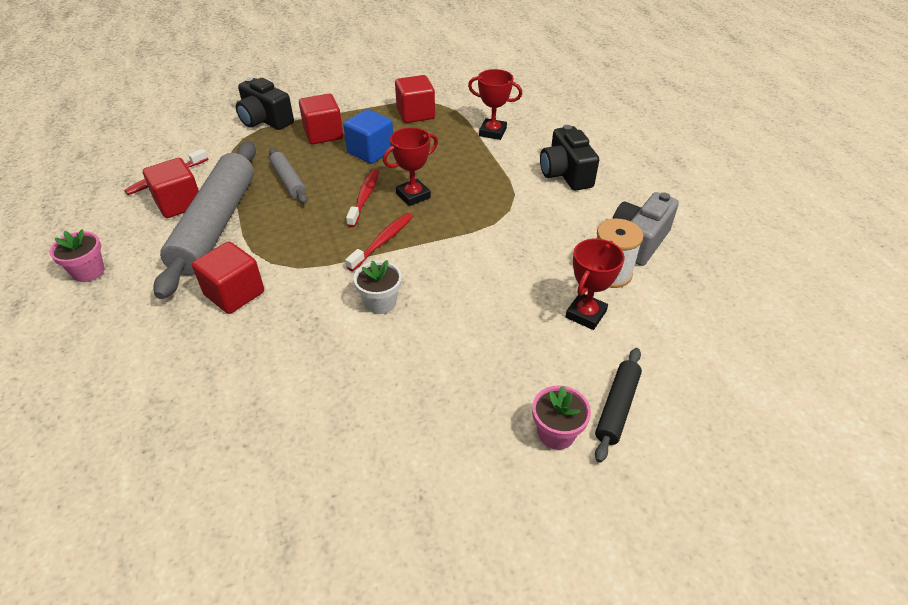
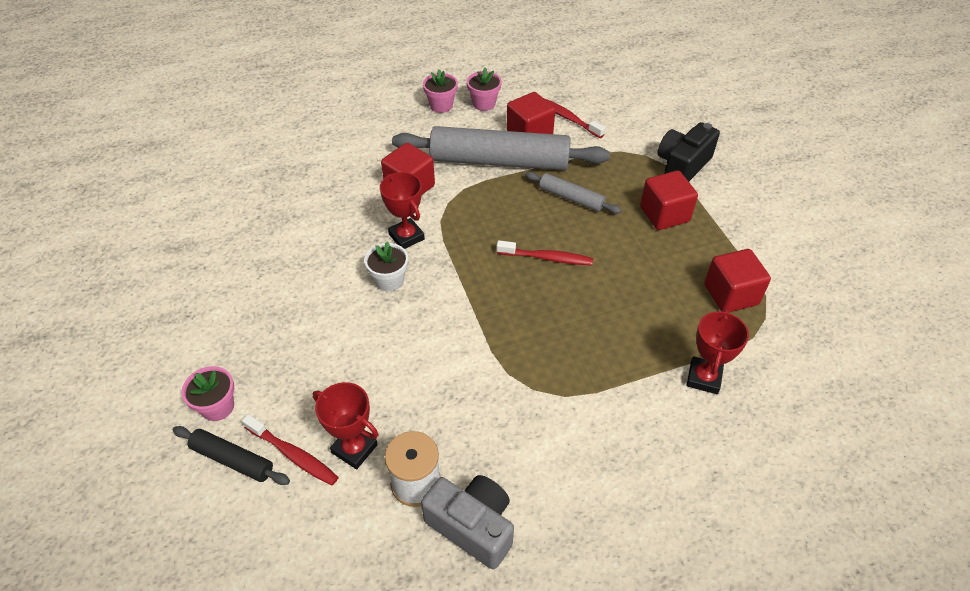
camera: 90 degrees right, 5 degrees up
(105, 236) = (484, 103): none -> pink flower pot
(288, 181) = (571, 198): grey rolling pin -> grey rolling pin turned 60 degrees clockwise
(371, 152) = (635, 257): blue cube -> none
(383, 241) = (475, 277): red toothbrush -> red toothbrush (293, 455)
(413, 195) = (553, 298): red trophy -> red trophy (406, 237)
(565, 174) = (614, 458): black camera -> none

